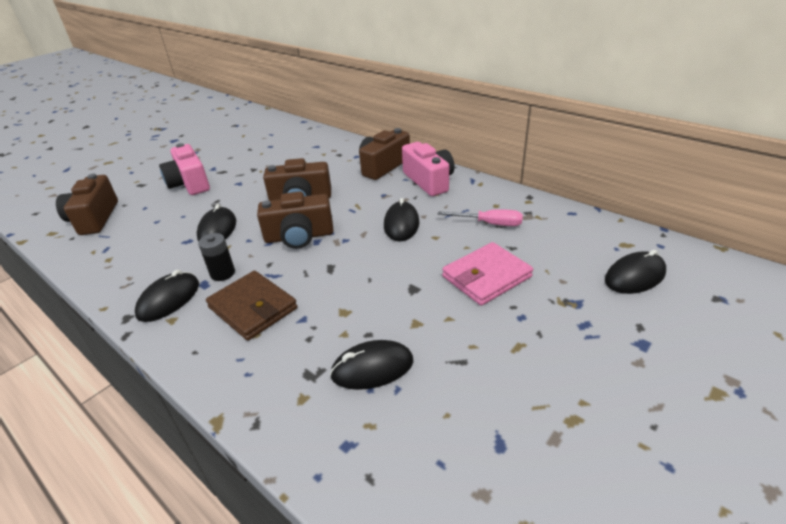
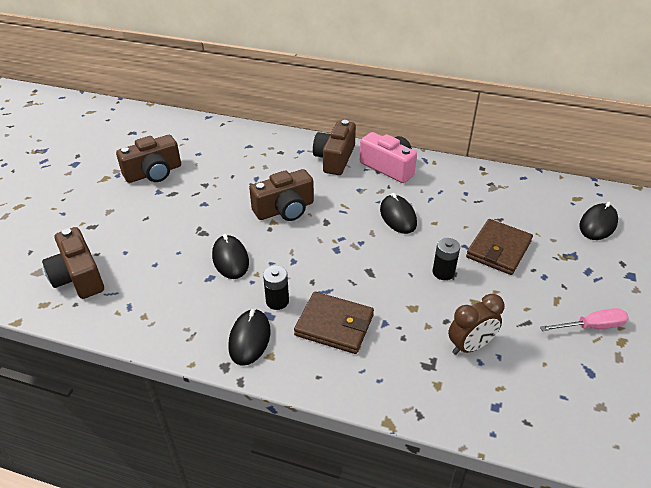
camera: 25 degrees left, 5 degrees up
(189, 183) = (149, 214): pink camera -> none
(299, 236) = (317, 248): brown camera -> brown camera (153, 173)
(372, 368) = (470, 346): black mouse -> brown clock
(405, 285) = (443, 272): none -> black battery
(486, 277) = (498, 249): pink wallet -> brown wallet
(489, 224) = (468, 201): pink screwdriver -> pink screwdriver (591, 326)

